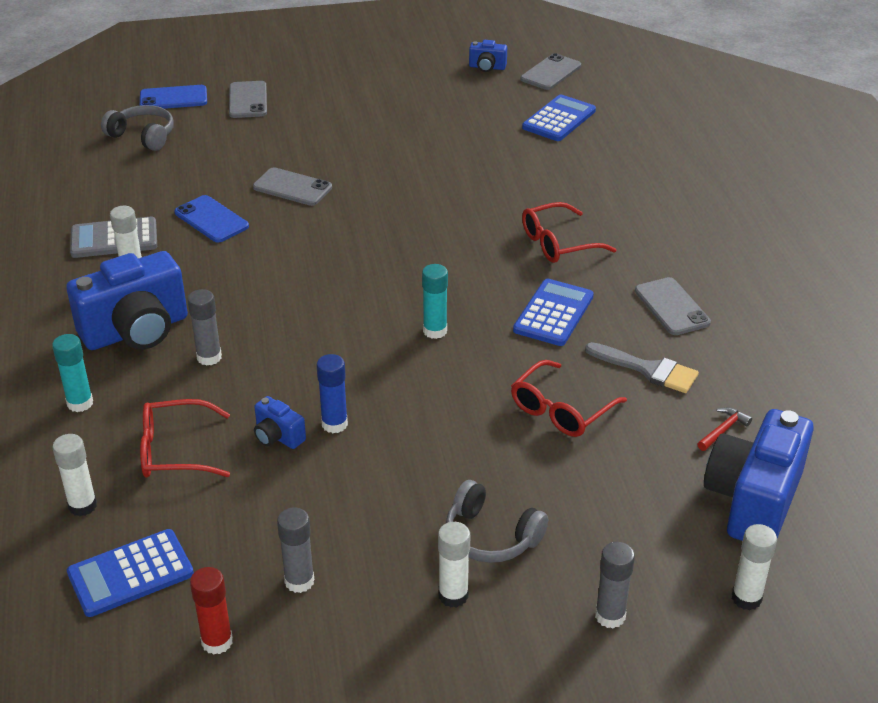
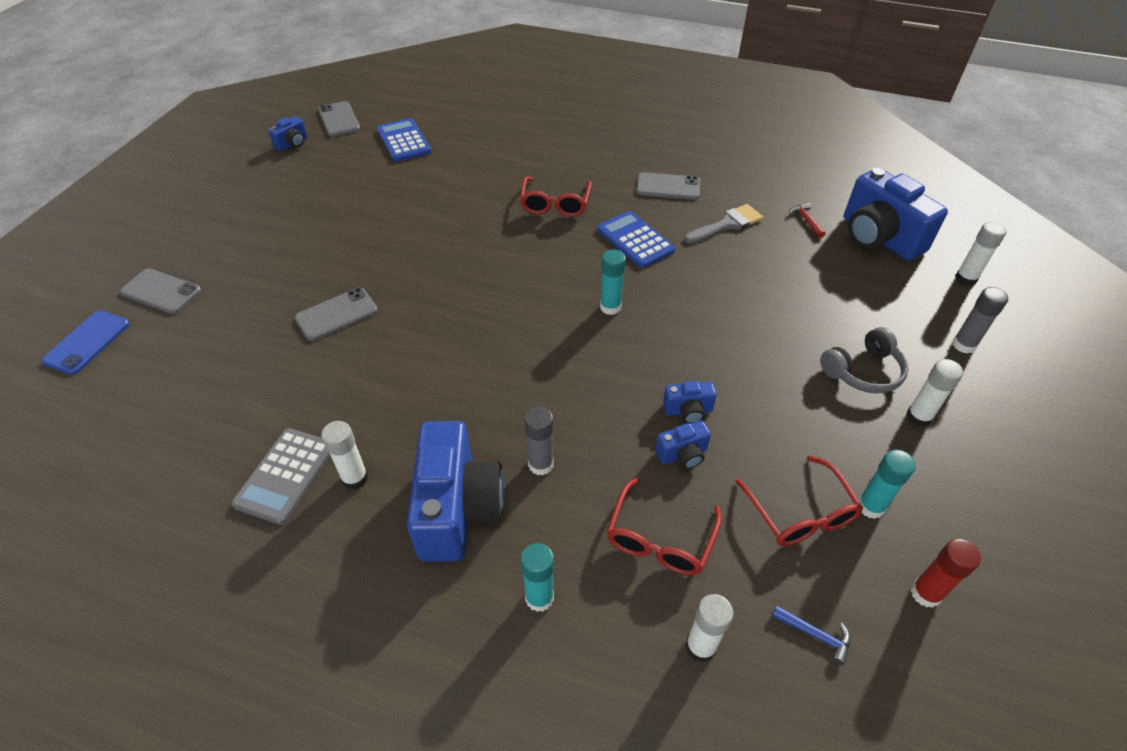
camera: 60 degrees left, 10 degrees up
(130, 574) = (815, 635): blue calculator -> blue hammer
(143, 136) = (126, 389): grey headphones -> none
(211, 219) = (329, 387): blue phone -> none
(299, 581) = (870, 506): grey glue stick -> turquoise glue stick
(334, 424) = (688, 411): blue glue stick -> blue camera
(561, 410) = (745, 281): red glasses -> red glasses (800, 513)

